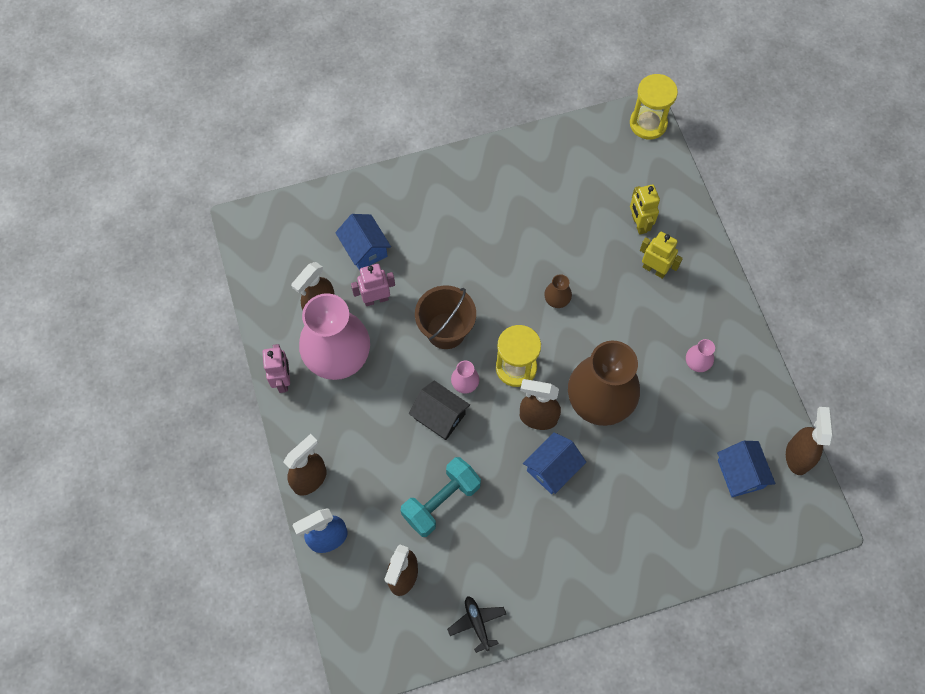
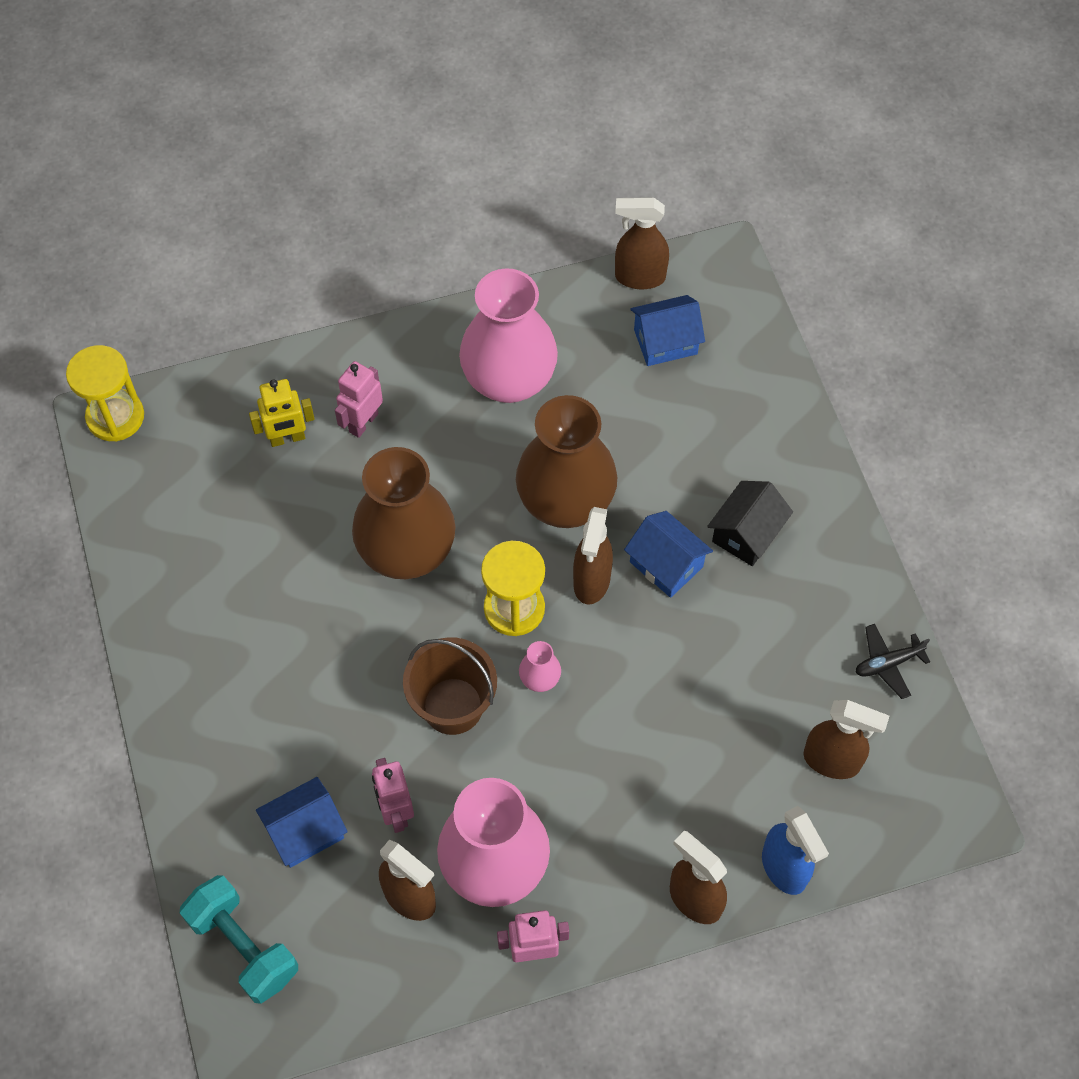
camera: 90 degrees left, 5 degrees down
(440, 416) = (590, 714): black house -> black house (746, 533)
(441, 501) = (720, 711): turquoise dumbbell -> turquoise dumbbell (243, 946)
(557, 300) = (407, 551): brown vase -> brown vase, size x2.48
(654, 269) = (363, 422): yellow robot -> pink robot
(697, 363) = (509, 380): pink vase -> pink vase, size x2.48

